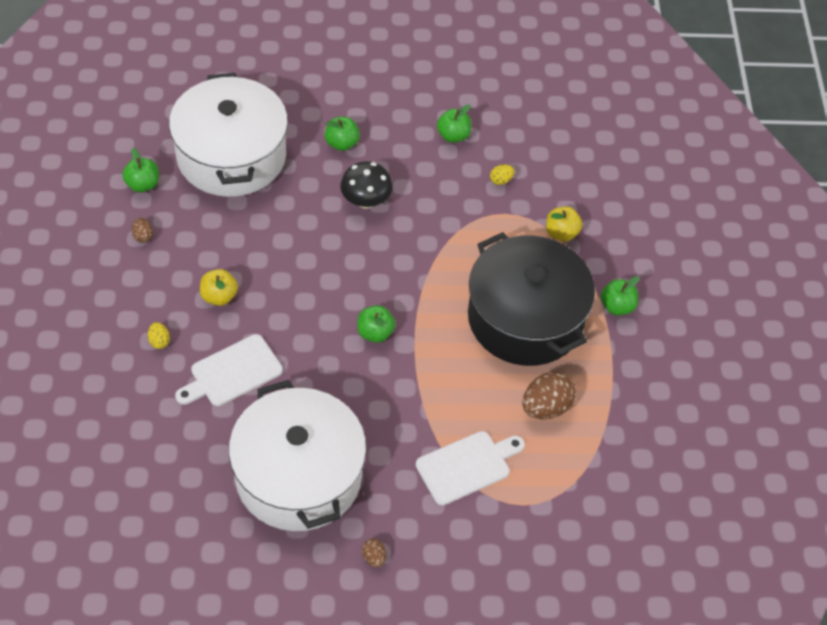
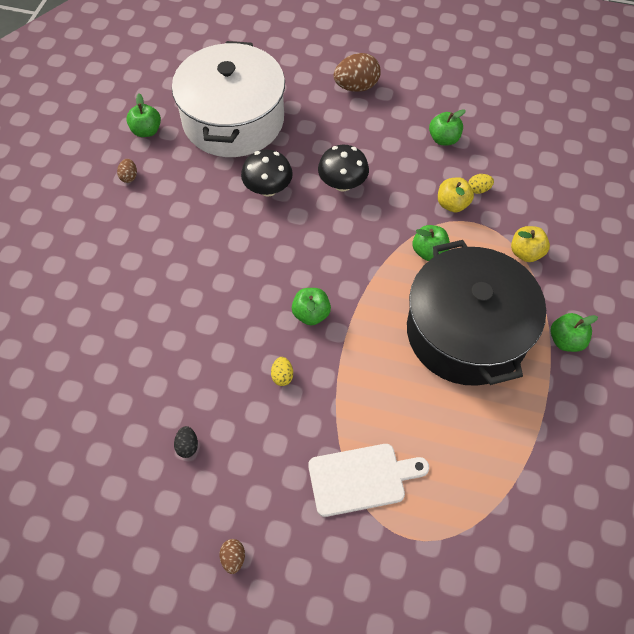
camera: 20 degrees right, 5 degrees up
(159, 341) = (106, 278): yellow egg -> yellow egg (282, 376)
(219, 296) = (176, 247): yellow apple -> yellow apple (452, 204)
(232, 372) = (161, 323): white cutting board -> none
(292, 220) = (268, 189): none -> black mushroom
(298, 476) = (187, 446): white pot -> black egg
(341, 143) = (337, 127): green apple -> green apple (429, 252)
(546, 407) = (463, 433): brown egg -> brown egg (356, 87)

